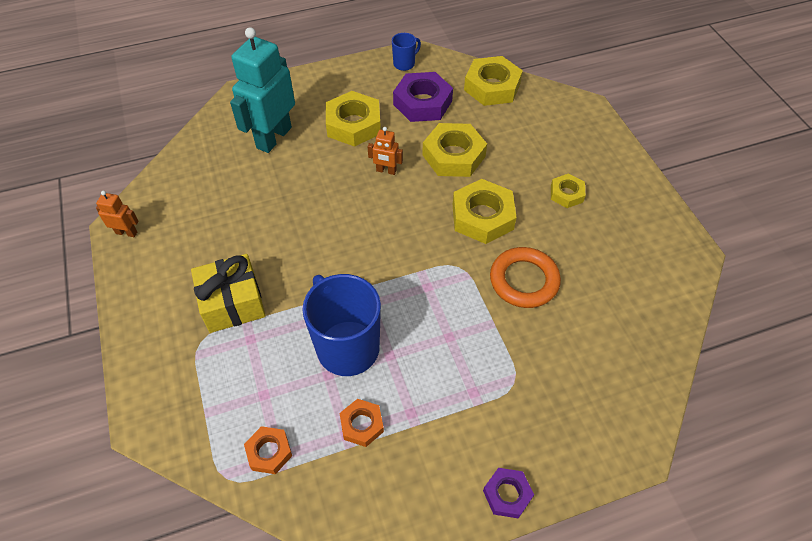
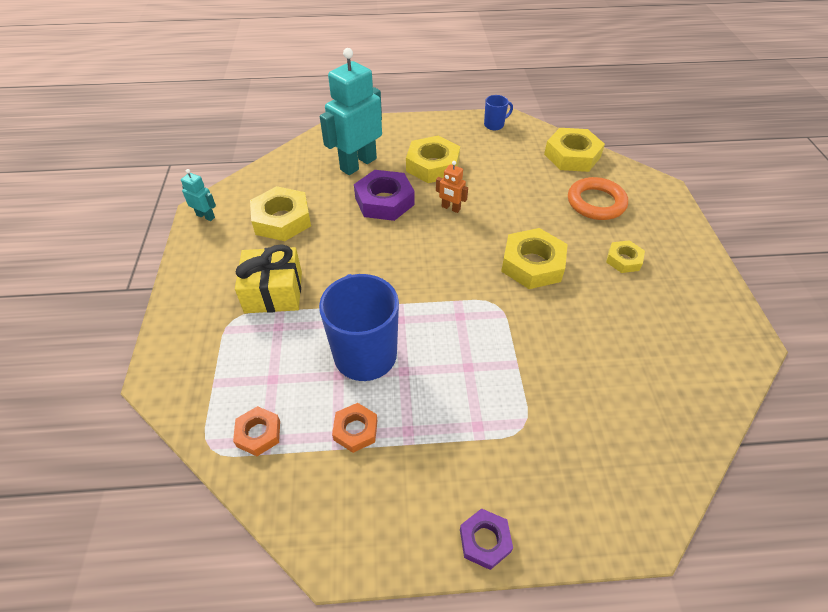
camera: 15 degrees right, 5 degrees down
(126, 232) = (206, 216): orange robot -> turquoise robot
(422, 103) = (502, 158): purple nut -> purple nut (384, 201)
(454, 155) = (519, 207): yellow nut -> yellow nut (282, 220)
(524, 280) = (559, 330): orange ring -> orange ring (596, 203)

